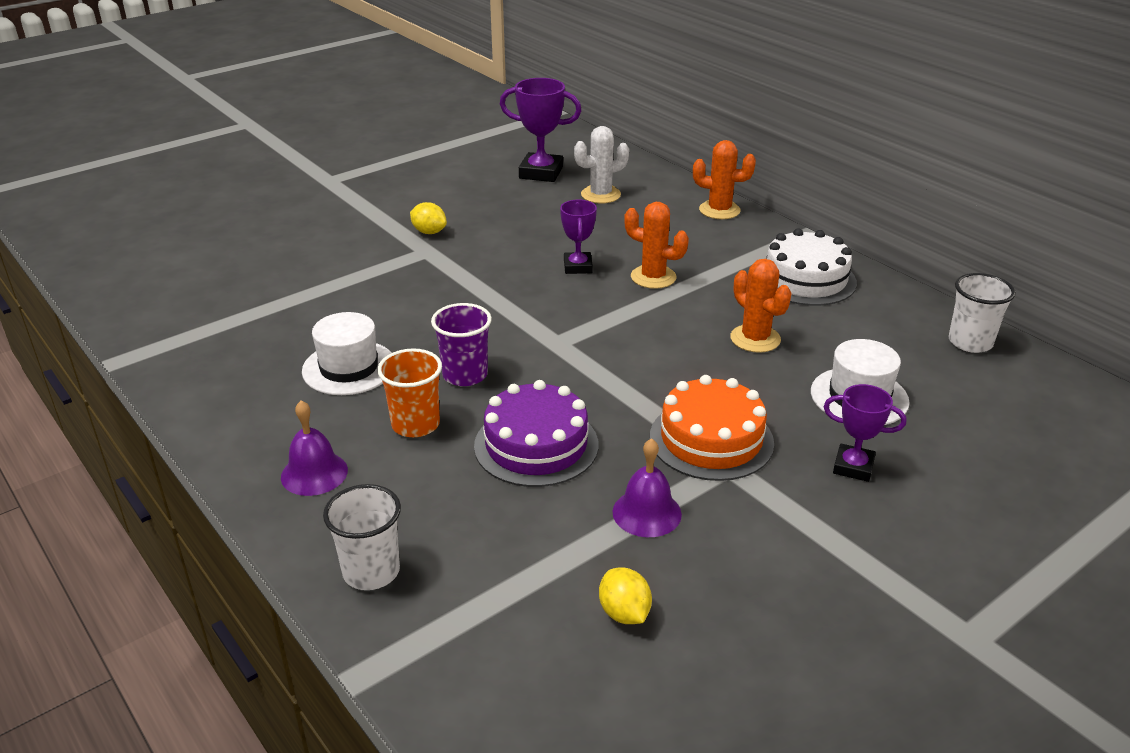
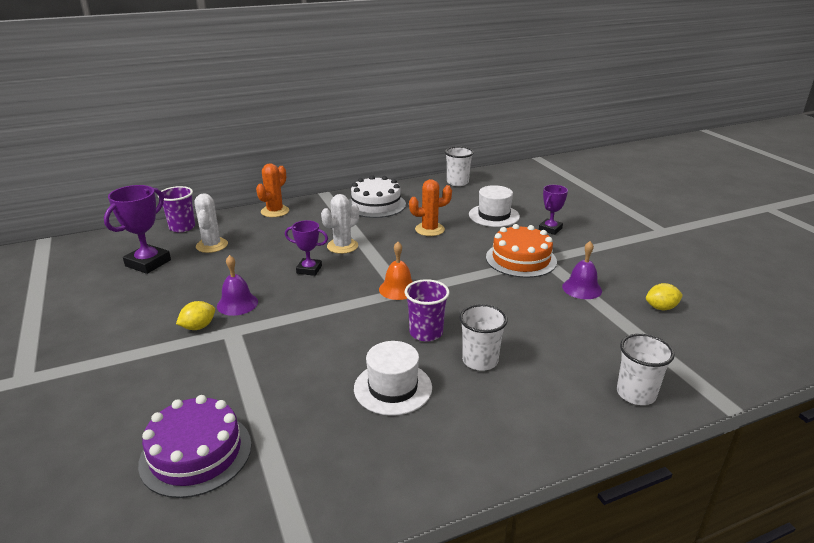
camera: 75 degrees left, 5 degrees down
(314, 473) = (529, 415): purple bell -> purple bell (237, 304)
(415, 424) = (480, 361): orange cup -> white cup
(536, 445) = (514, 314): purple cake -> purple cake (196, 453)
(561, 338) = (398, 289): none -> orange bell
(633, 167) = (182, 227): none -> purple cup
(653, 277) = (342, 246): orange cactus -> white cactus

